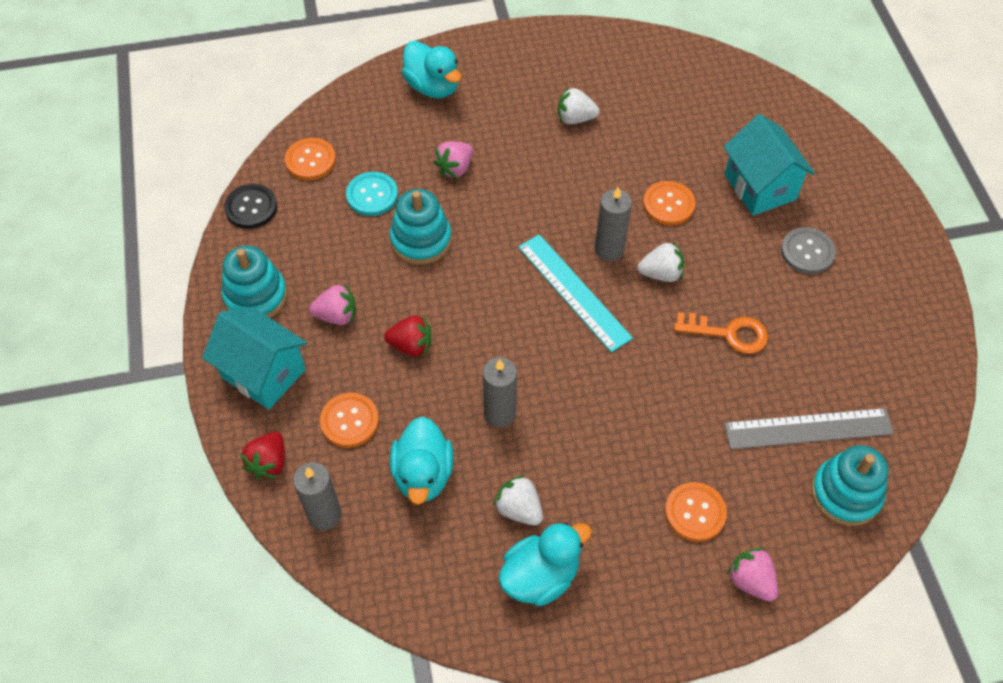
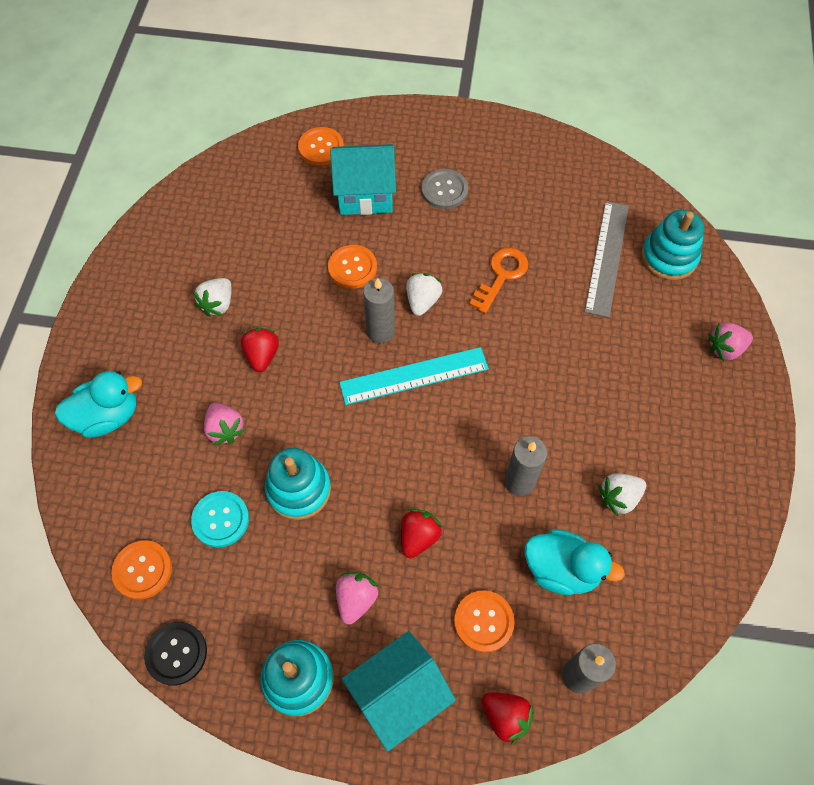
camera: 70 degrees left, 5 degrees up
(539, 168) = (262, 355): none -> red strawberry
(540, 576) = (686, 502): turquoise duck -> none
(695, 512) = (658, 364): orange button -> orange button (321, 147)

